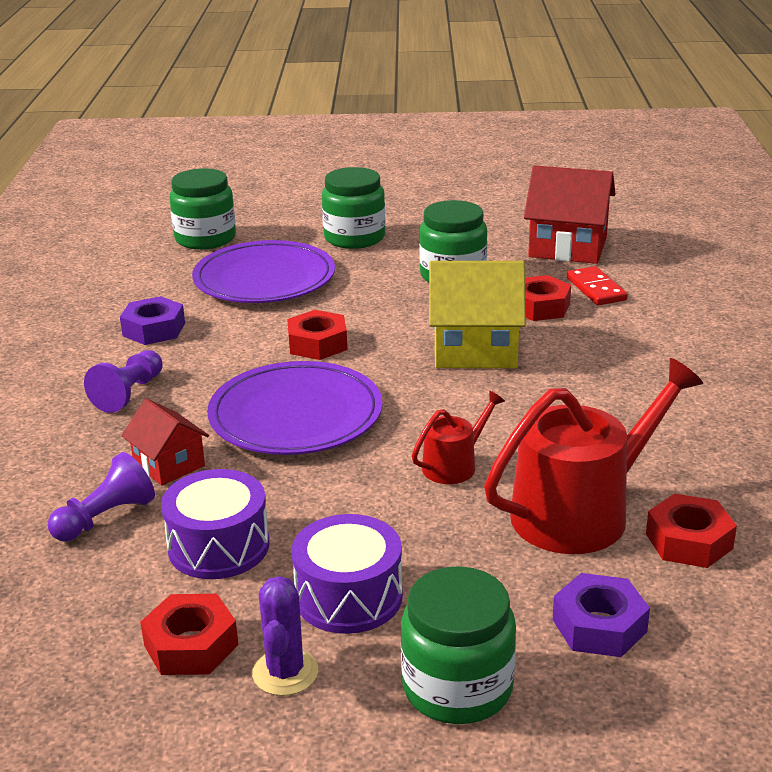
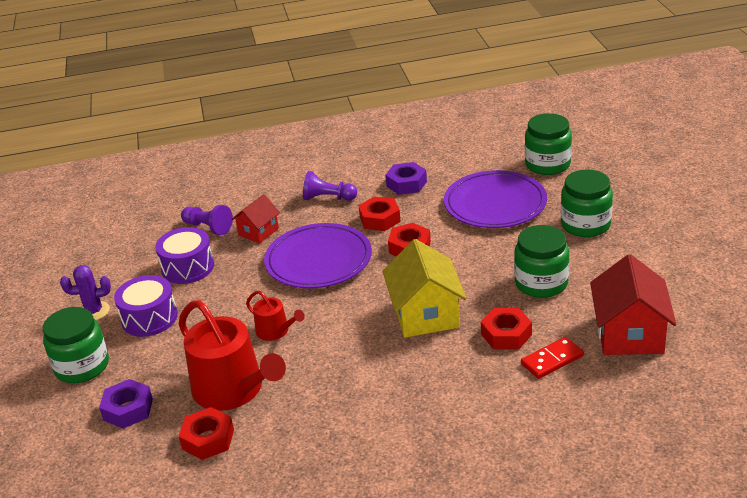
camera: 80 degrees right, 5 degrees up
(191, 645) = (113, 280): red nut -> red nut (380, 219)

